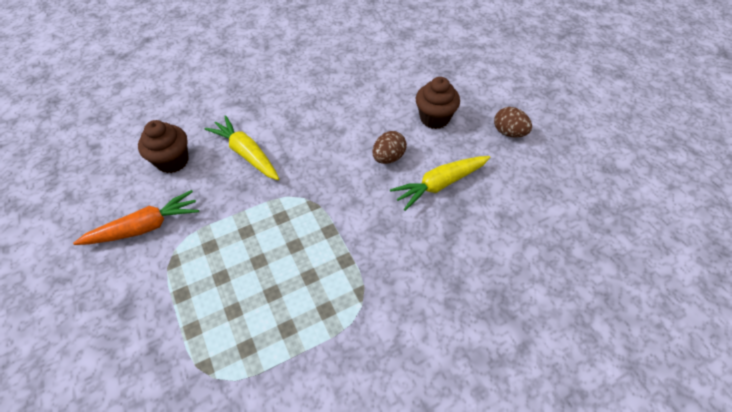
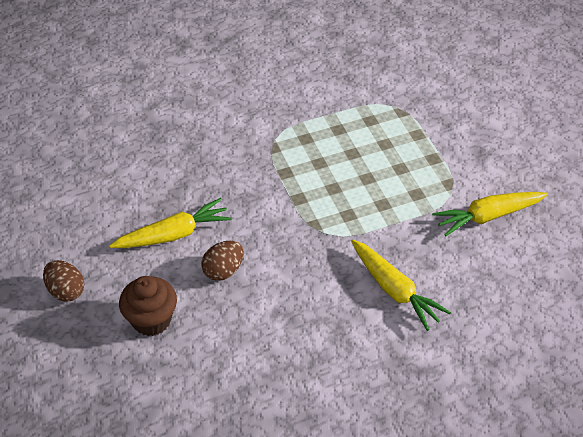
camera: 175 degrees left, 5 degrees down
(145, 227) = (487, 216): orange carrot -> yellow carrot
(172, 161) = (483, 288): brown cupcake -> none

